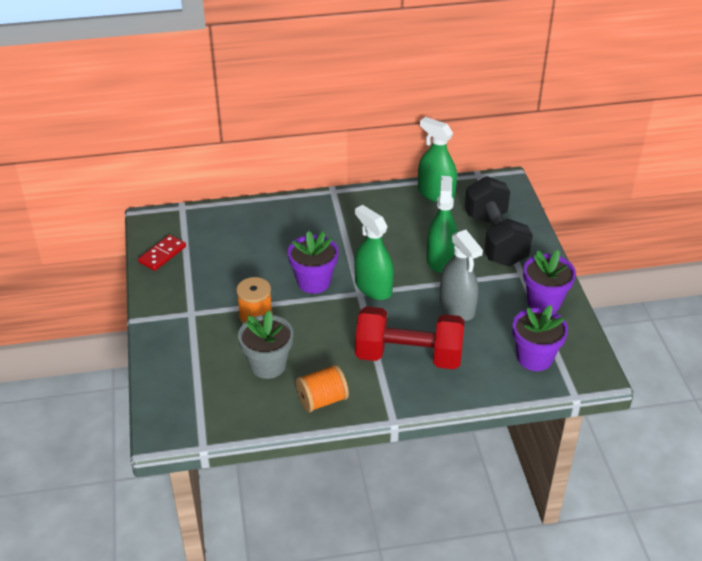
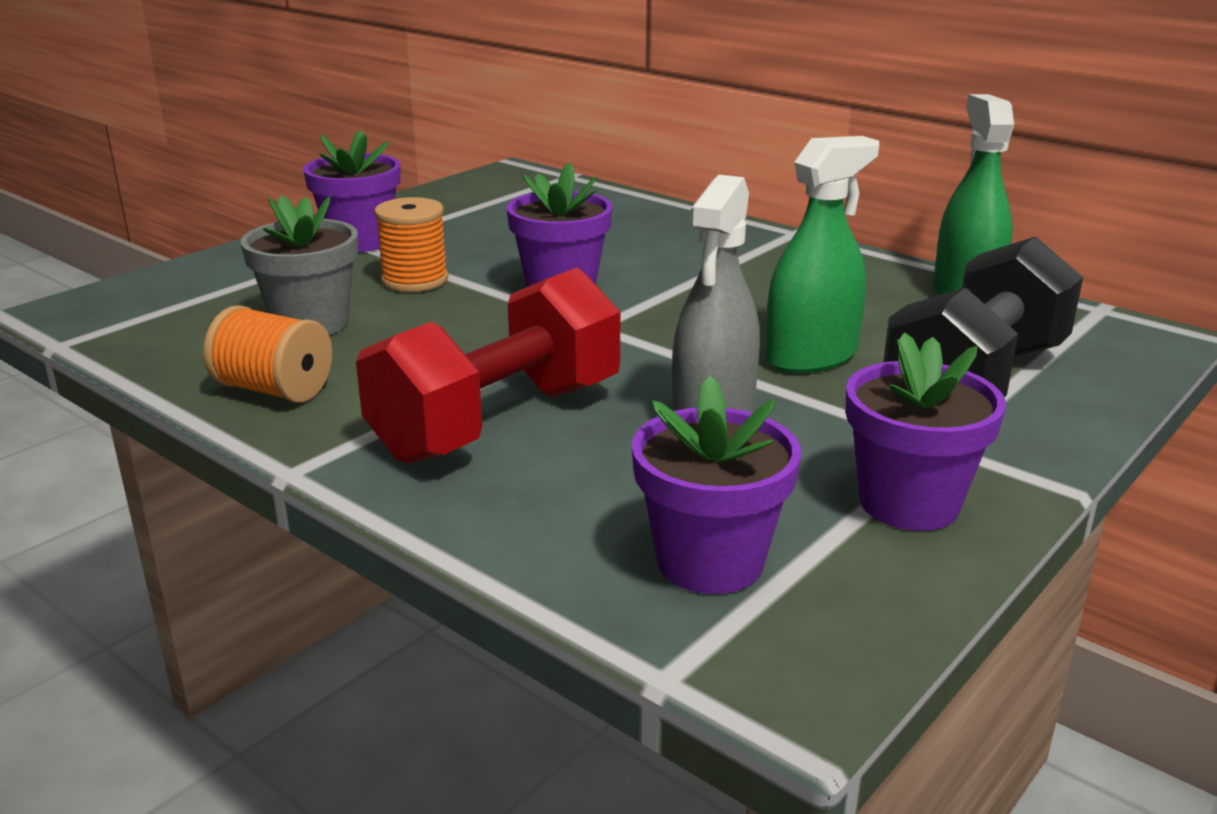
camera: 50 degrees right, 15 degrees down
(162, 254) = (454, 195): red domino -> none
(187, 311) = (360, 241): none -> purple flower pot
(373, 287) = (629, 331): green spray bottle -> none
(408, 356) = (498, 421): red dumbbell -> red dumbbell turned 75 degrees clockwise

